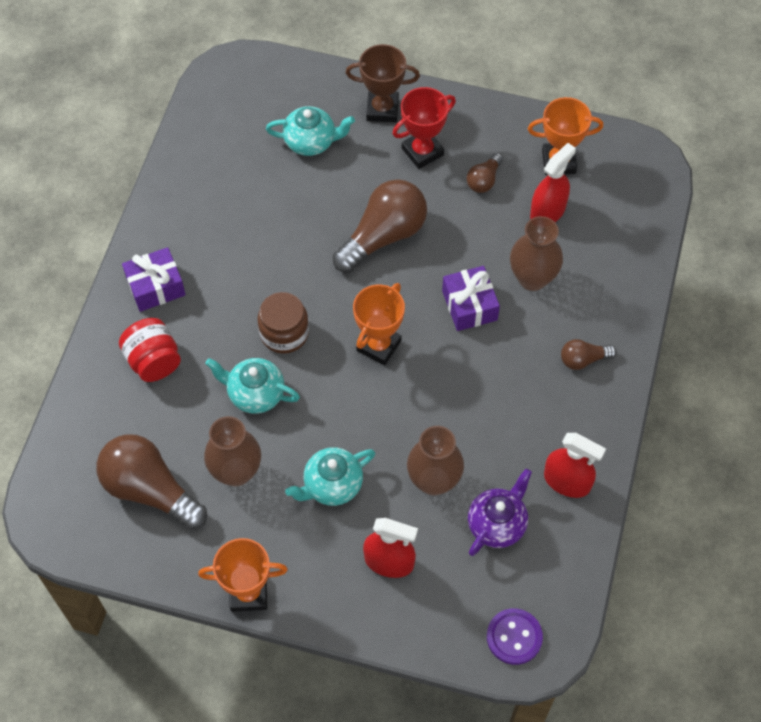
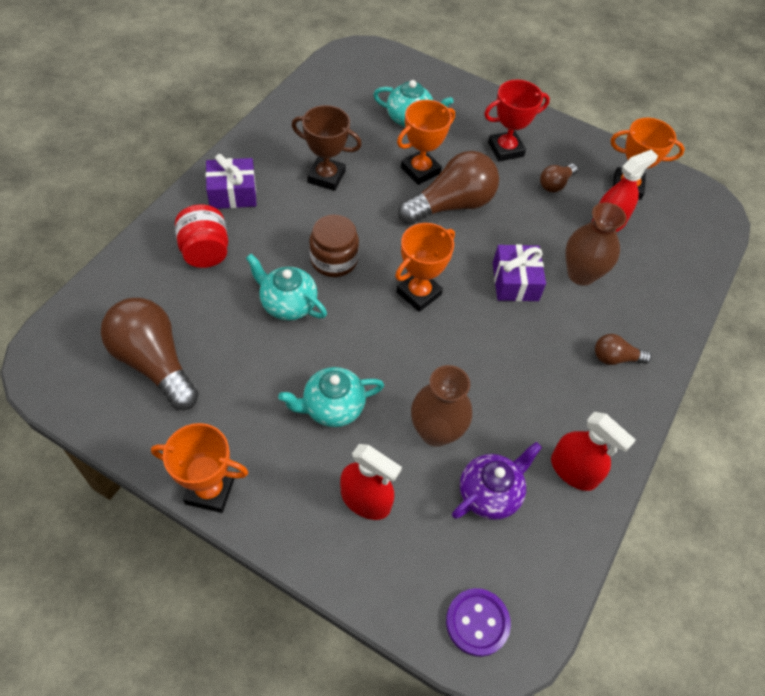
camera: 10 degrees right, 5 degrees down
(236, 472) = (243, 369): brown vase -> none
(340, 203) = (420, 170): none -> orange trophy
(382, 109) = (479, 110): brown trophy -> brown trophy (326, 177)

